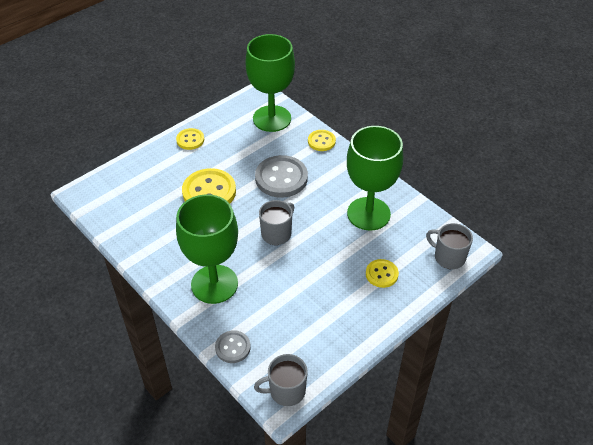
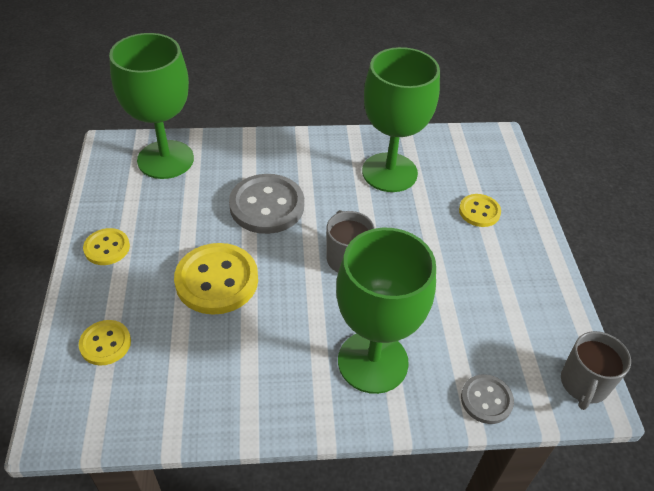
camera: 55 degrees left, 0 degrees up
(321, 141) = (249, 144): yellow button -> yellow button (105, 343)
(448, 257) = (496, 155): grey mug -> none

